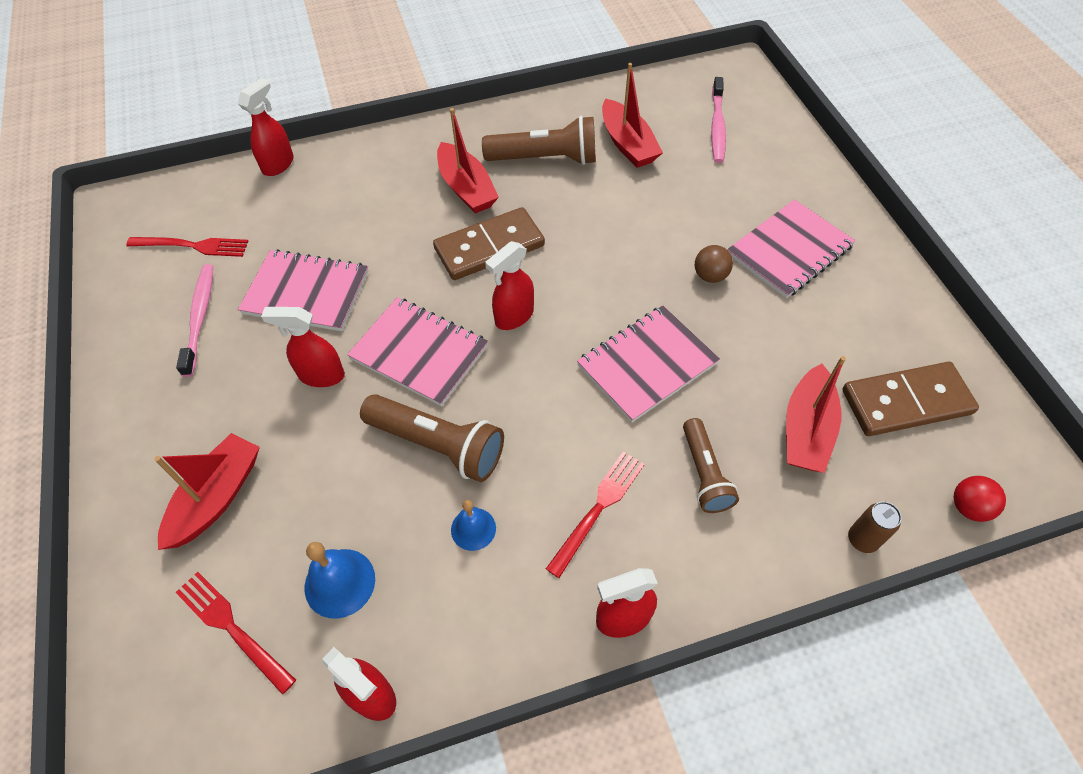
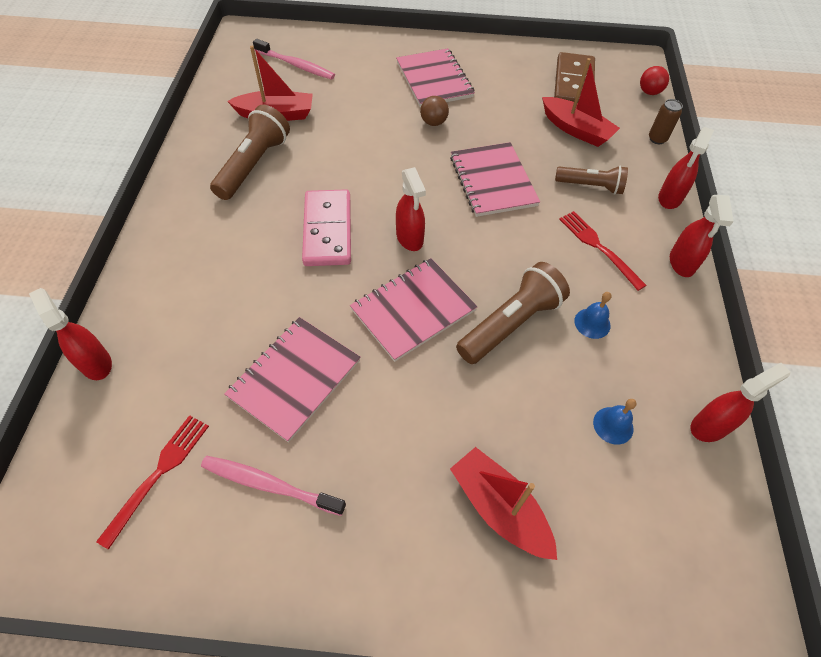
camera: 70 degrees left, 0 degrees up
(231, 628) = (633, 519): red fork -> none
(321, 375) = (401, 389): red spray bottle -> red spray bottle (670, 198)
(339, 583) = (613, 425): blue bell -> blue bell, size x0.67
(466, 188) = (248, 224): red boat -> none
(489, 247) = (328, 230): brown domino -> pink domino

